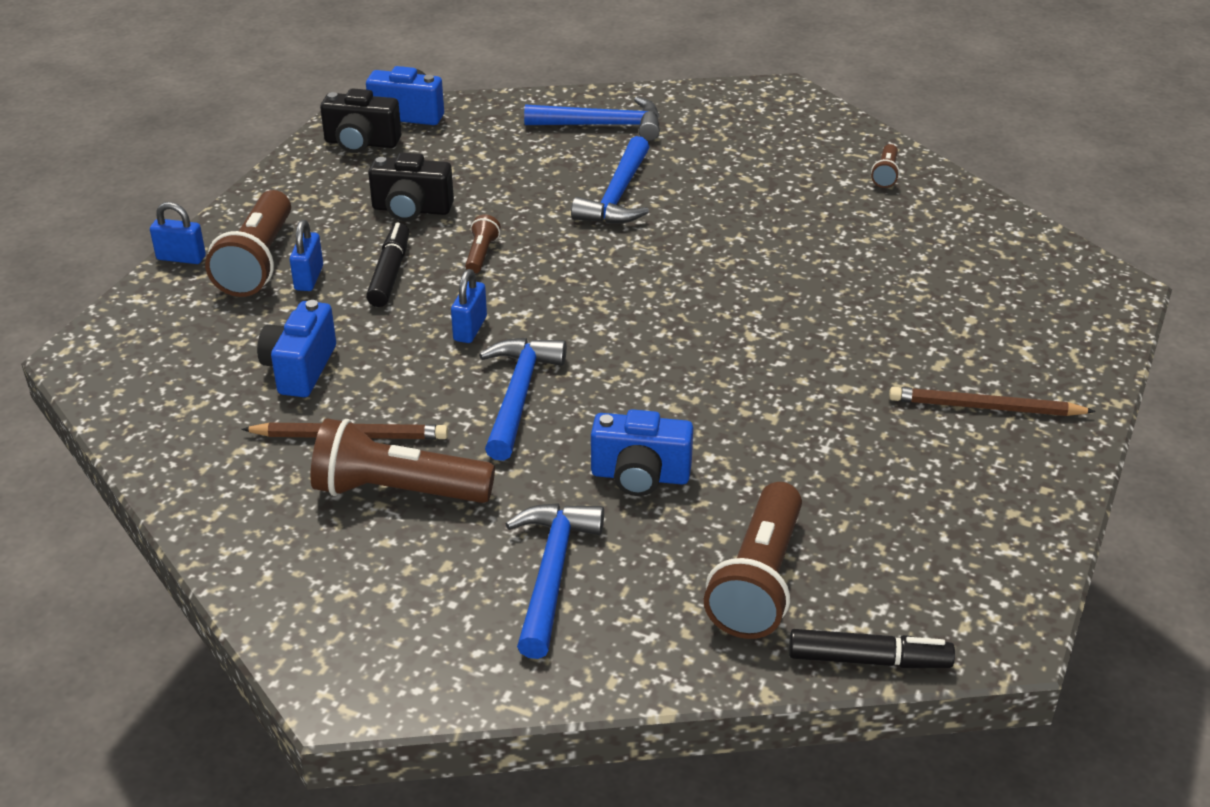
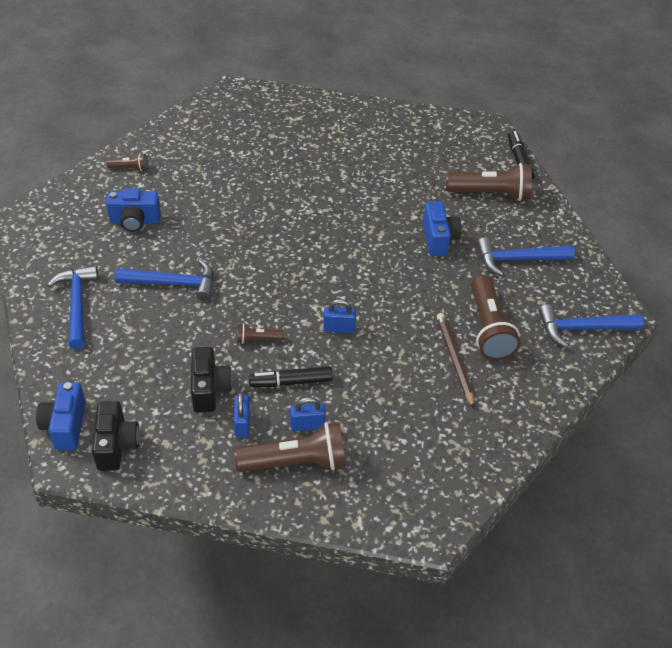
camera: 105 degrees left, 10 degrees up
(181, 258) = (301, 513): blue padlock -> blue padlock (242, 424)
(300, 369) = (404, 401): blue camera -> blue camera (135, 221)
(518, 395) = (393, 295): blue hammer -> blue hammer (582, 328)
(986, 407) = (343, 130): brown pencil -> none

